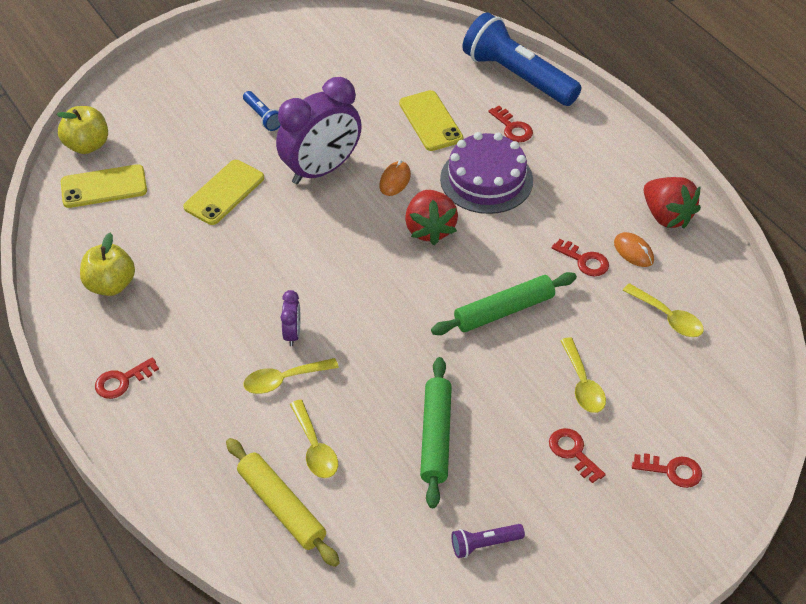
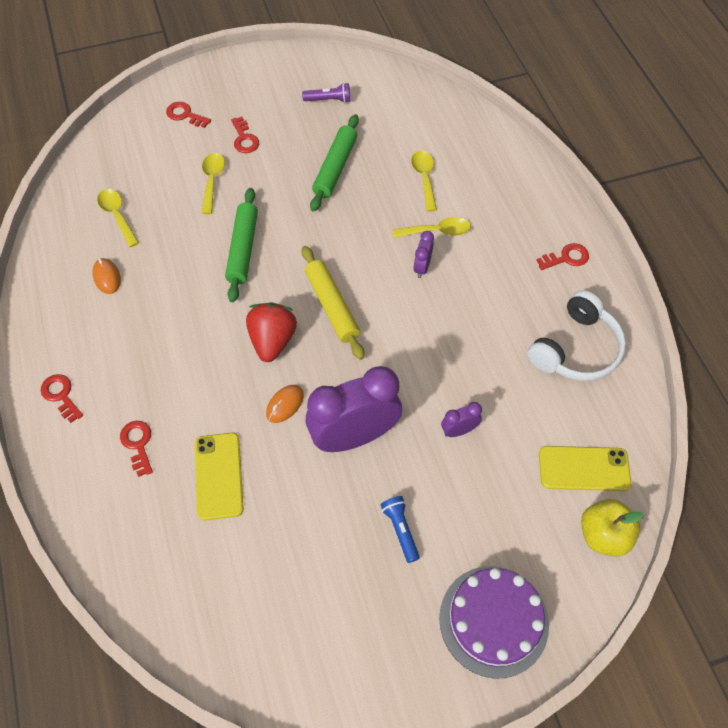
camera: 165 degrees left, 10 degrees up
(111, 285) = (576, 349): yellow apple -> white headphones
(224, 192) = (459, 430): yellow phone -> purple clock
(282, 507) = (456, 146): yellow rolling pin -> yellow rolling pin (332, 306)
(486, 179) = (196, 384): purple cake -> purple cake (493, 620)
(504, 311) = (242, 249): green rolling pin -> green rolling pin turned 75 degrees counterclockwise
(517, 76) = (94, 521): blue flashlight -> none
(584, 260) = (153, 278): red key -> red key (61, 395)
(666, 216) = (55, 305): red strawberry -> none

